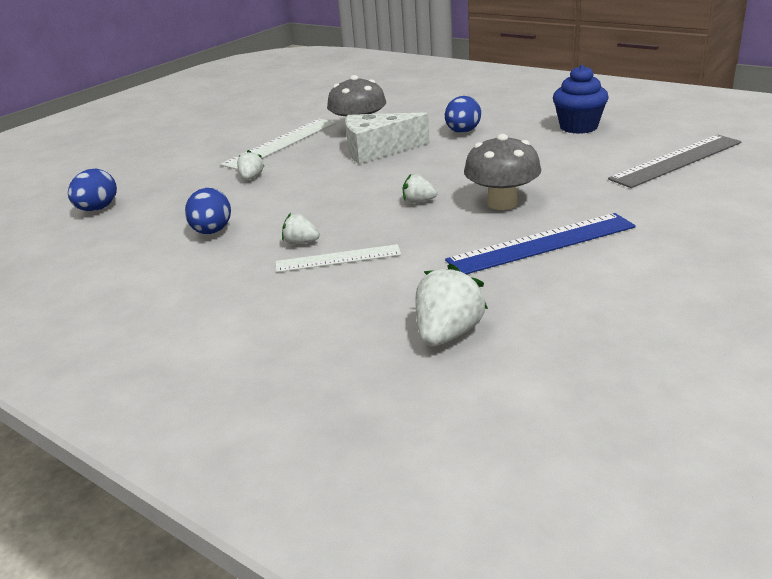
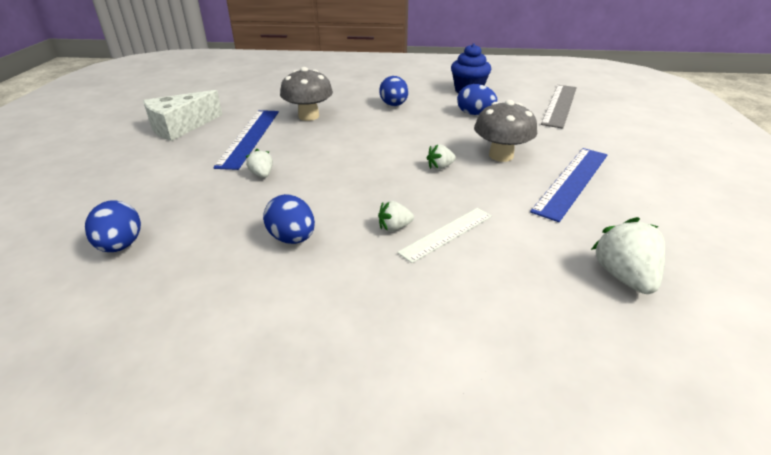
camera: 35 degrees left, 5 degrees up
(281, 143) = (249, 137): white ruler -> blue ruler
(377, 150) = (347, 130): white cheese -> white cheese (180, 127)
(543, 155) = (474, 114): none -> blue egg

